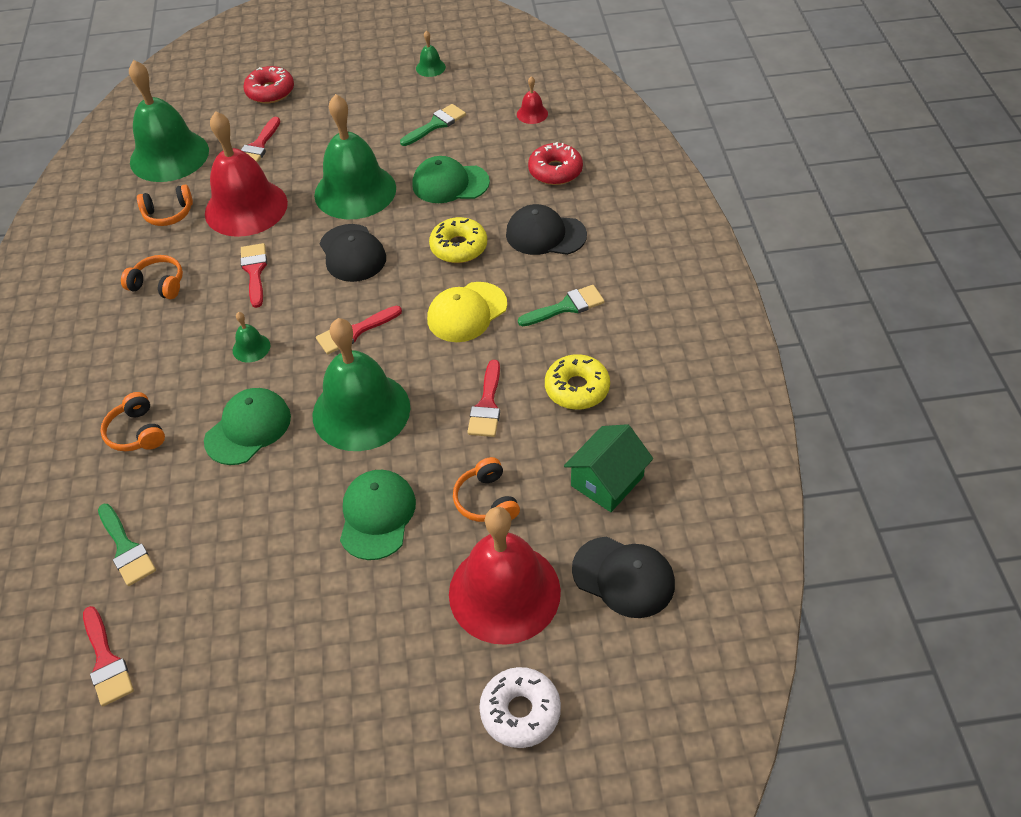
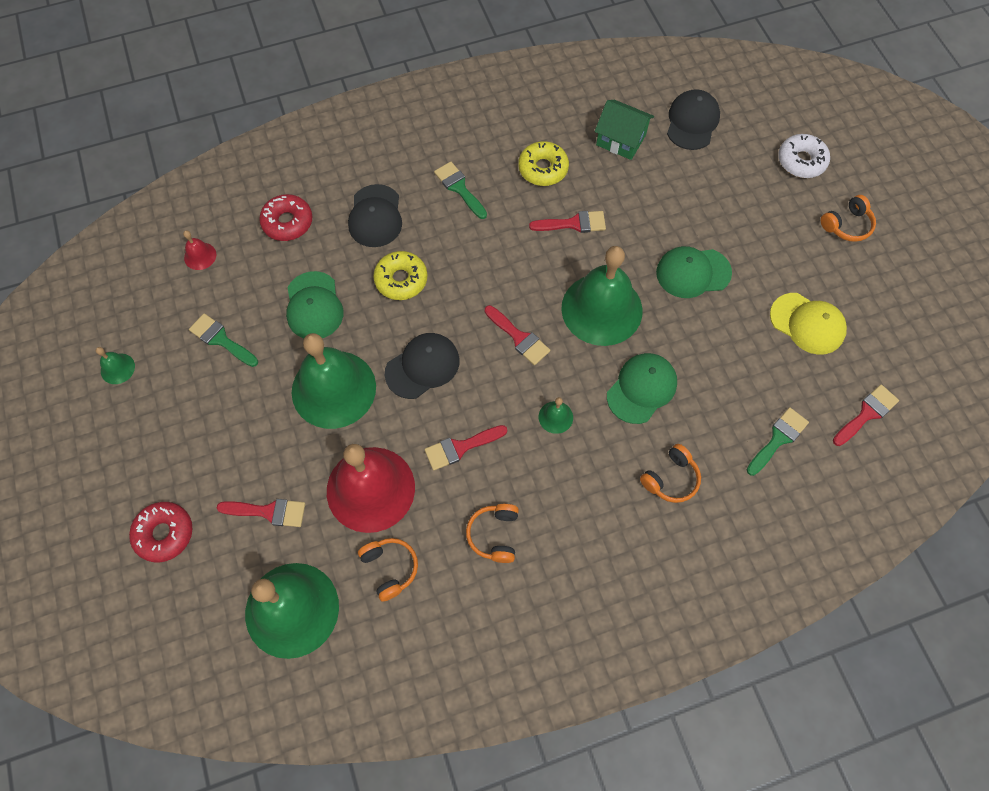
camera: 105 degrees left, 15 degrees up
(248, 428) = (641, 389): green cap -> green cap turned 105 degrees clockwise
(467, 312) = (479, 257): yellow cap -> yellow cap (807, 324)
(487, 500) = (658, 207): orange headphones -> orange headphones (847, 225)
(504, 592) = (725, 184): red bell -> none

